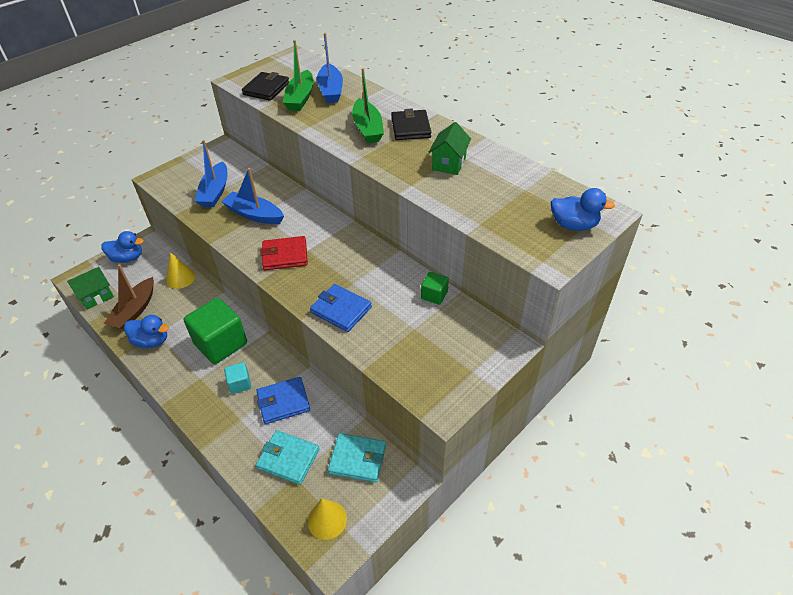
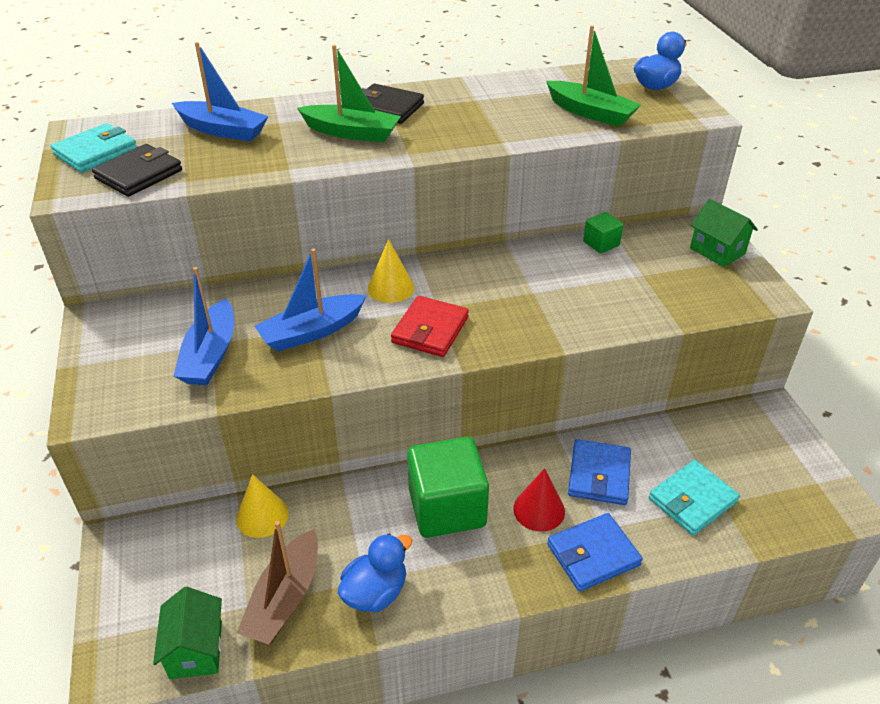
camera: 60 degrees left, 5 degrees down
(127, 258) = (137, 576): blue duck -> none
(135, 310) = (284, 598): brown boat -> brown boat turned 60 degrees clockwise
(215, 192) = (210, 355): blue boat -> blue boat turned 60 degrees clockwise
(240, 384) = (539, 510): turquoise cube -> red cone
(266, 89) = (139, 174): black wallet -> black wallet turned 75 degrees clockwise
(300, 98) = (207, 156): green boat -> green boat (590, 113)
(327, 519) = (795, 494): yellow cone -> yellow cone (391, 288)
(341, 310) = (573, 316): blue wallet -> blue wallet (593, 555)
(357, 459) = (723, 439): turquoise wallet -> turquoise wallet (96, 152)
(449, 163) = (487, 109): green house -> green house (717, 251)

